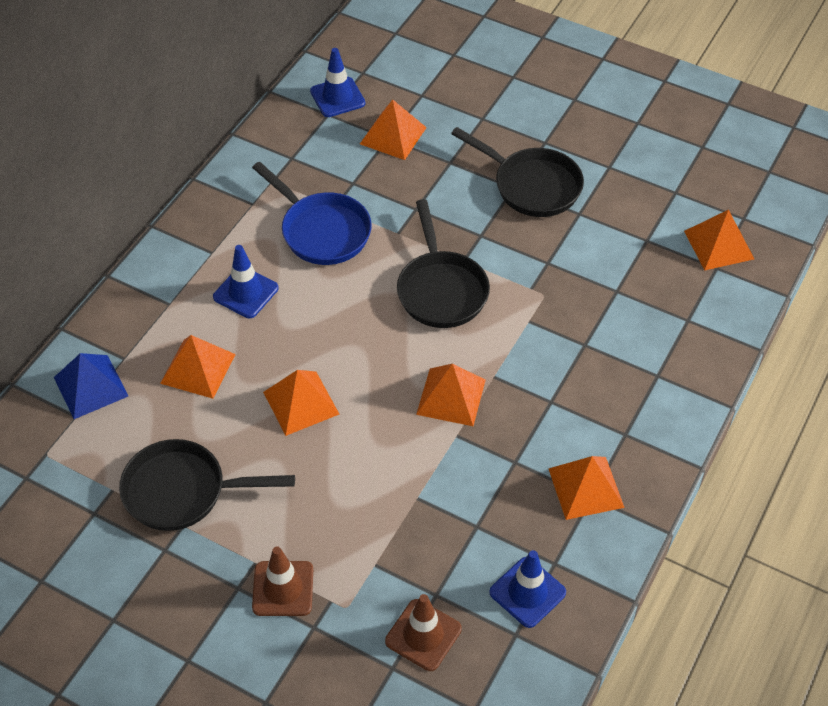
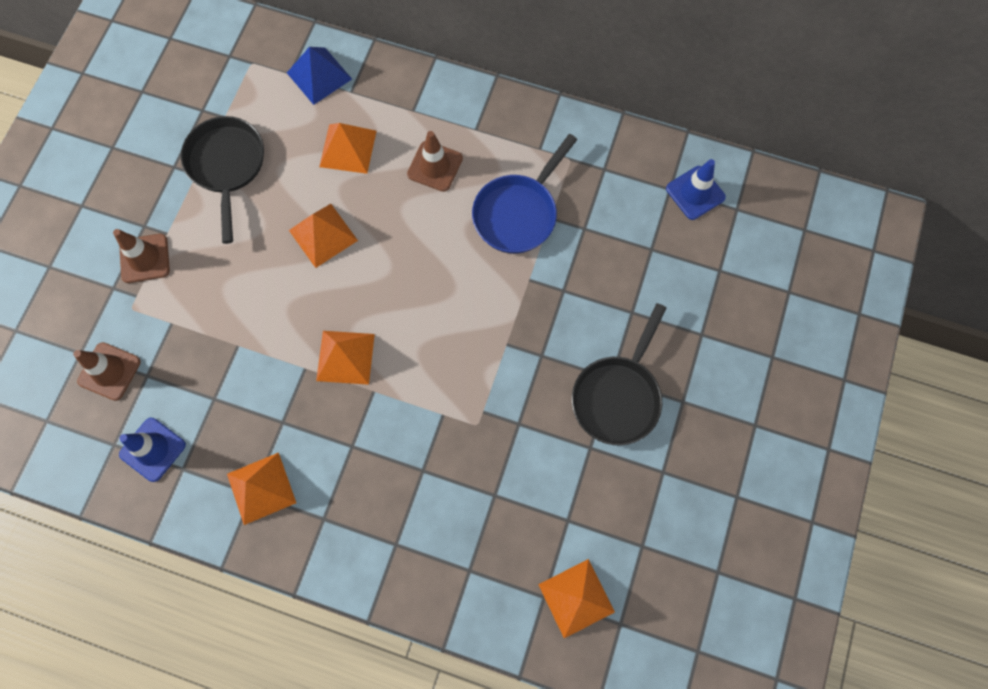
camera: 80 degrees right, 20 degrees up
(245, 292) = (435, 166): blue traffic cone -> brown traffic cone
(393, 135) = (655, 253): orange pyramid -> none
(441, 290) = (466, 329): black pan -> none

